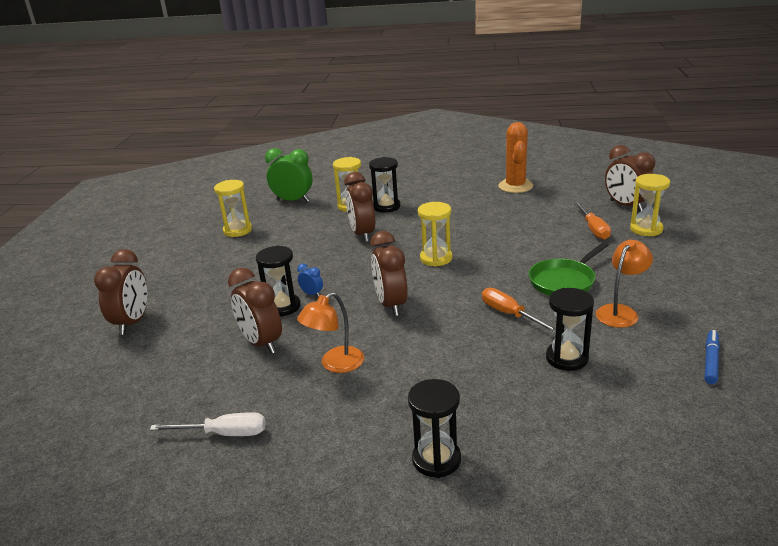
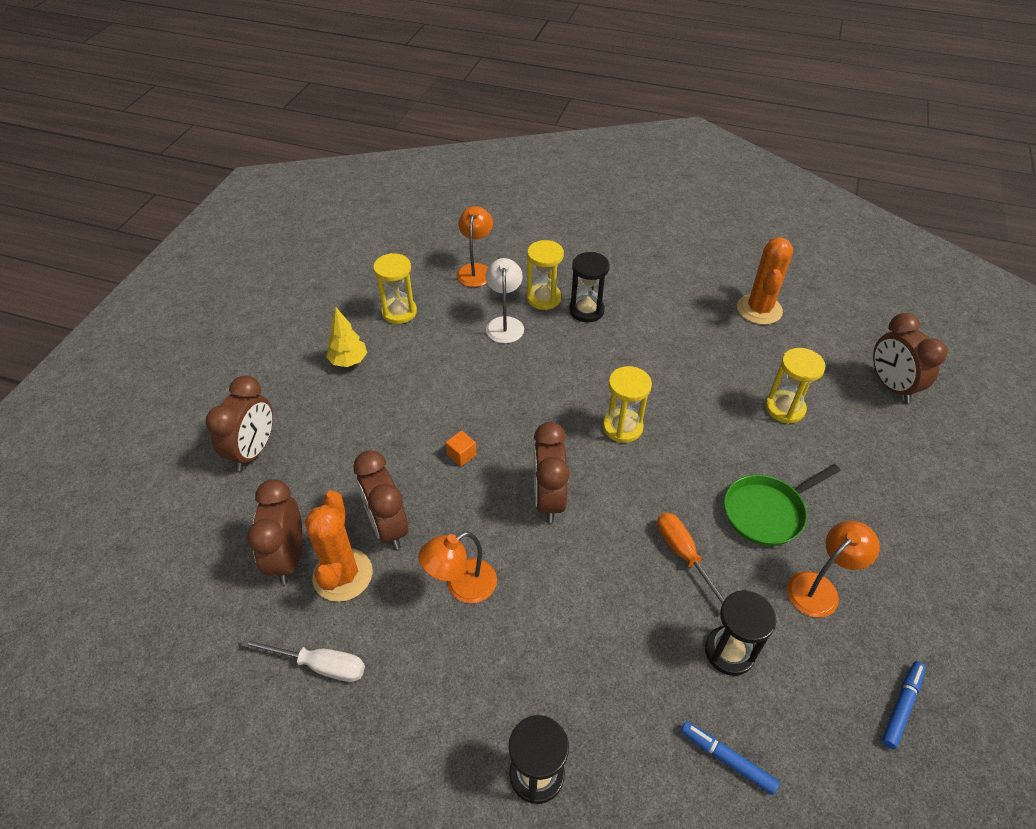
camera: 10 degrees right, 20 degrees up
(203, 262) = (349, 361): none -> yellow tree
(230, 377) = (342, 575): none -> orange cactus
(283, 307) = (424, 468): black hourglass -> none
(293, 201) = (475, 270): green clock -> orange lamp
(312, 294) = (461, 455): blue clock -> orange cube
(325, 223) = (504, 324): none -> white lamp
(362, 234) = (545, 358): brown clock -> brown clock (288, 557)
(590, 417) = (727, 759): none -> blue marker
(593, 229) = (834, 421): orange screwdriver -> none
(646, 229) = (902, 439): yellow hourglass -> yellow hourglass (785, 408)

